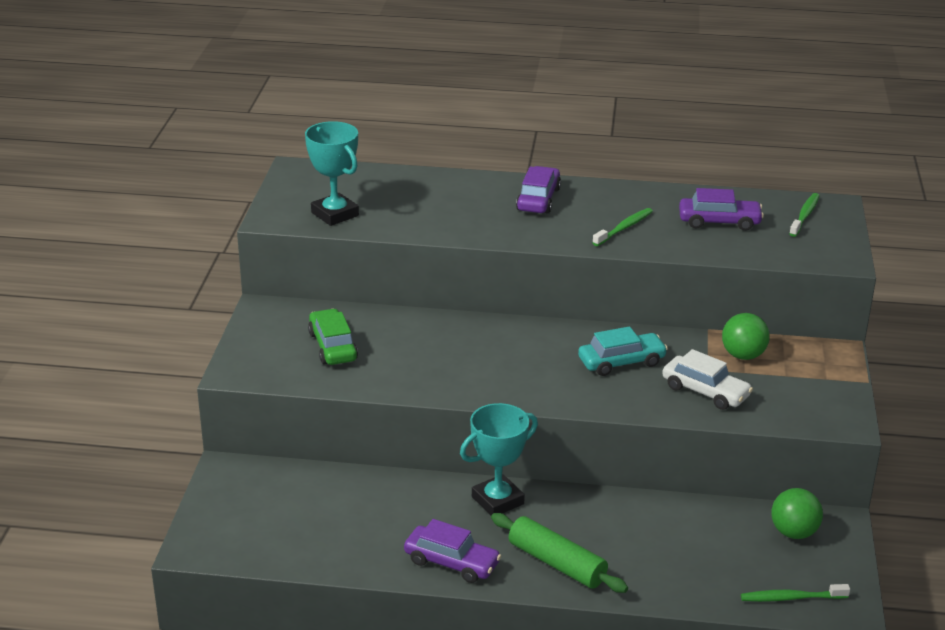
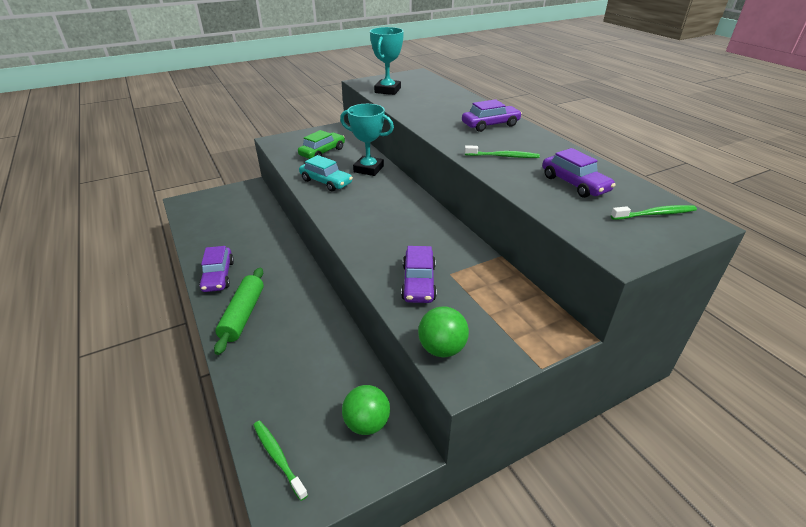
camera: 55 degrees right, 5 degrees up
(497, 500) = (289, 269): turquoise trophy -> turquoise trophy (368, 169)
(621, 362) = (413, 236): turquoise car -> turquoise car (326, 182)
(705, 391) = (418, 282): white car -> purple car
(743, 355) = (488, 283): green ball -> green ball (442, 348)

